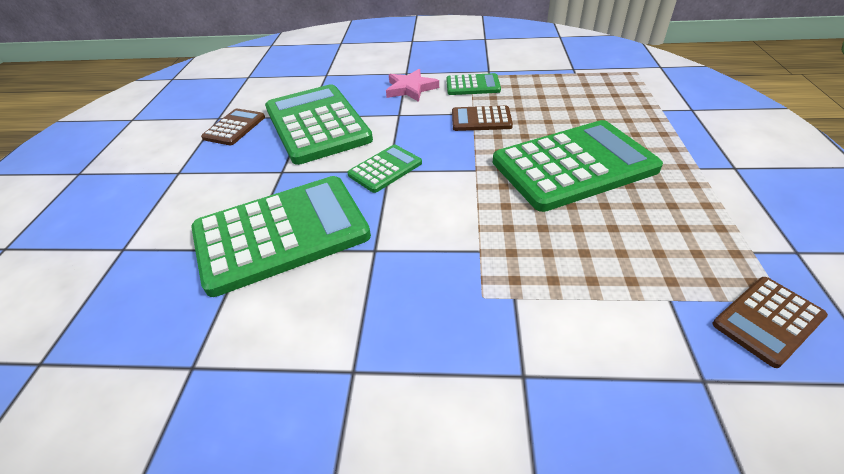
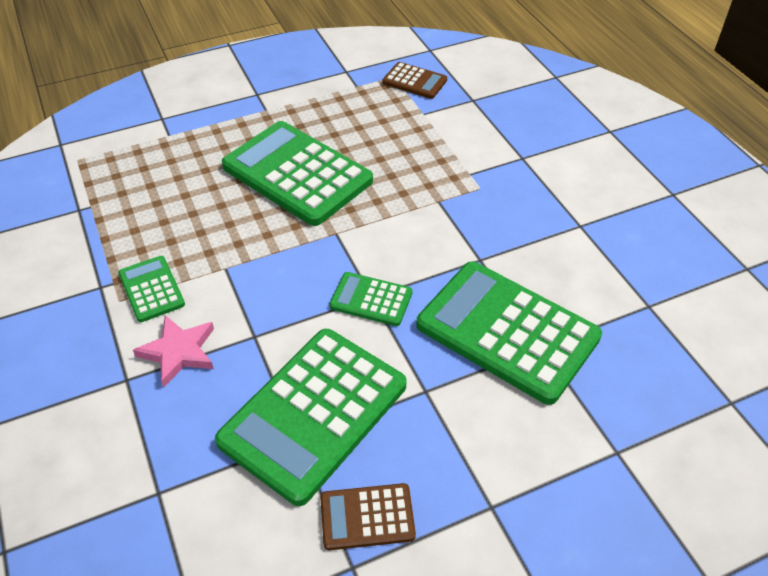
camera: 120 degrees left, 5 degrees up
(481, 119) = (238, 256): brown calculator -> none

